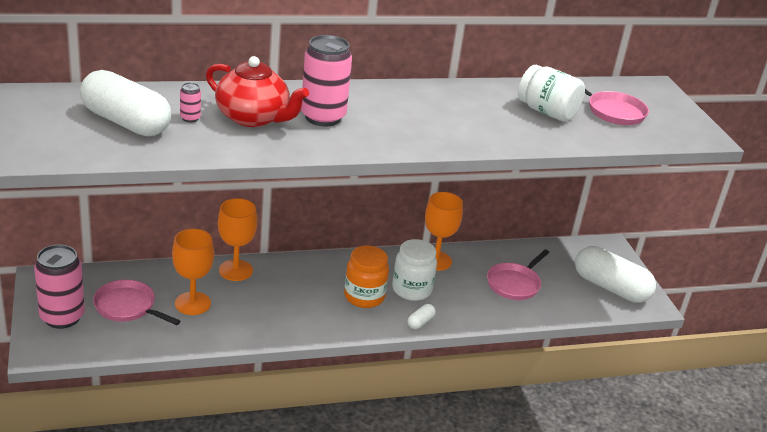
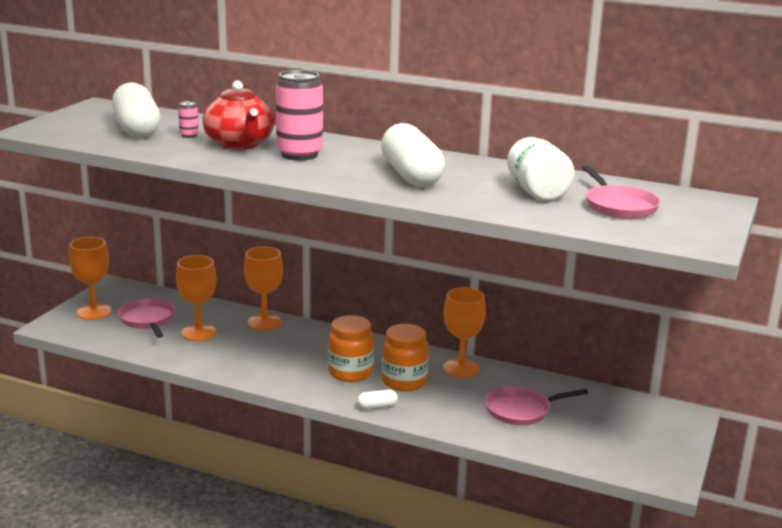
camera: 40 degrees right, 10 degrees down
(62, 317) = (94, 312): pink can -> orange goblet
(411, 289) = (404, 381): white jar -> orange jar
(610, 287) = (634, 448): white capsule -> white capsule (411, 175)

